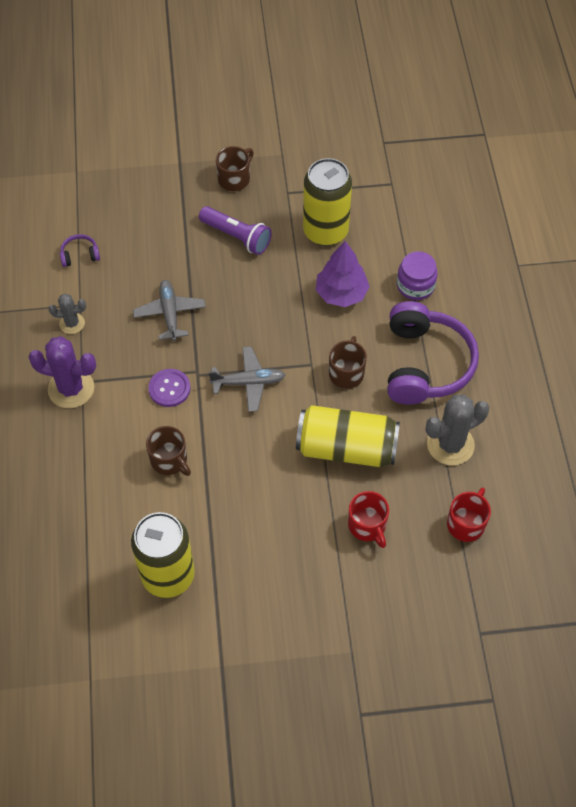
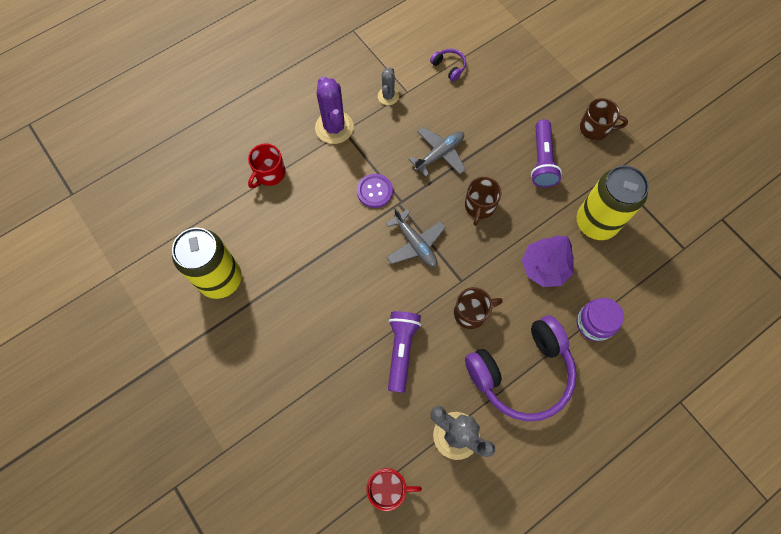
camera: 60 degrees right, 10 degrees up
(72, 323) = (388, 96): grey cactus -> grey cactus turned 45 degrees clockwise
(169, 460) = (314, 226): brown mug -> brown mug (479, 206)
(346, 448) = (401, 350): yellow can -> purple flashlight
(367, 526) = (340, 405): red mug -> red mug (269, 173)

